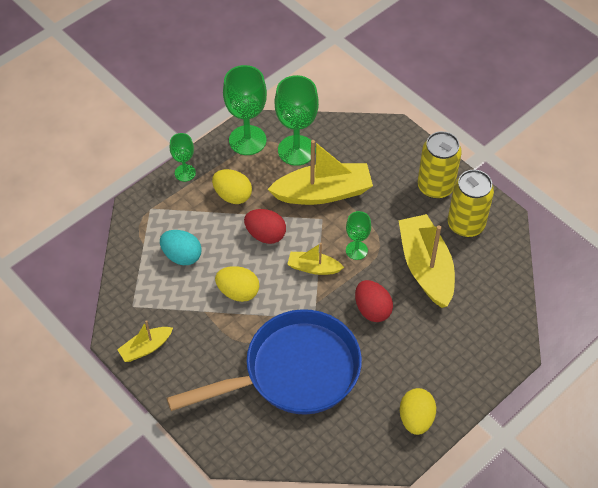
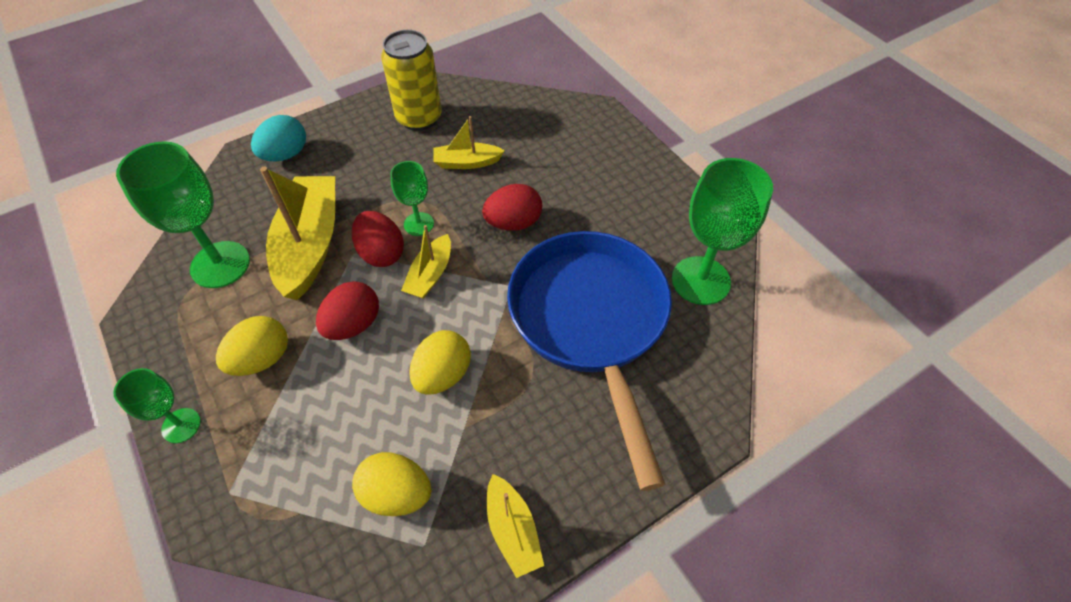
camera: 80 degrees left, 0 degrees up
(182, 256) = (348, 450): turquoise egg -> turquoise egg (285, 155)
(247, 140) = (165, 324): green goblet -> green goblet (700, 280)
(325, 235) = (381, 253): none -> red egg
(416, 419) = (673, 207): yellow egg -> yellow egg (397, 494)
(426, 267) = (467, 162): yellow boat -> yellow boat, size x0.52
(435, 187) = (353, 133): yellow can -> none

